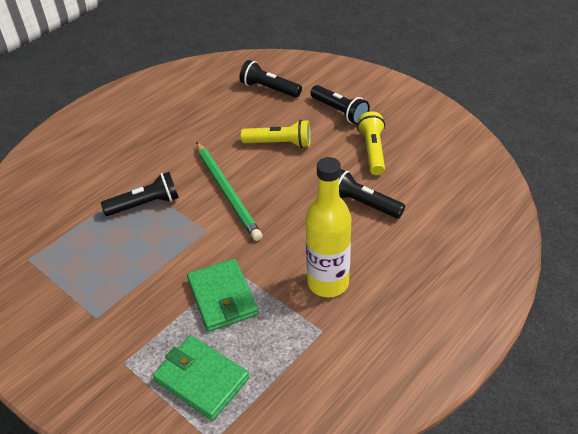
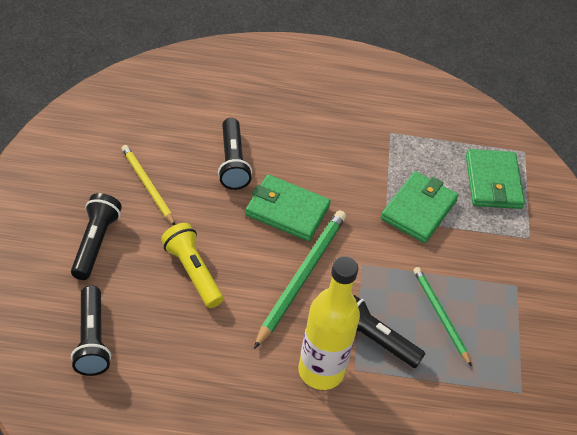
camera: 135 degrees left, 5 degrees up
(124, 250) = (440, 315): none -> green pencil
(291, 213) = (287, 211): none -> green wallet
(328, 283) = (343, 148): yellow bottle -> yellow bottle (321, 371)
(372, 151) = (147, 185): yellow flashlight -> yellow pencil

